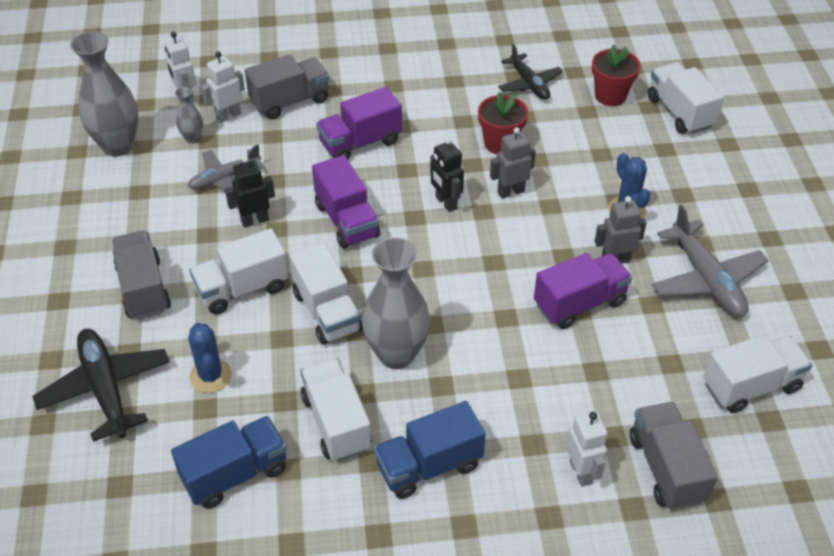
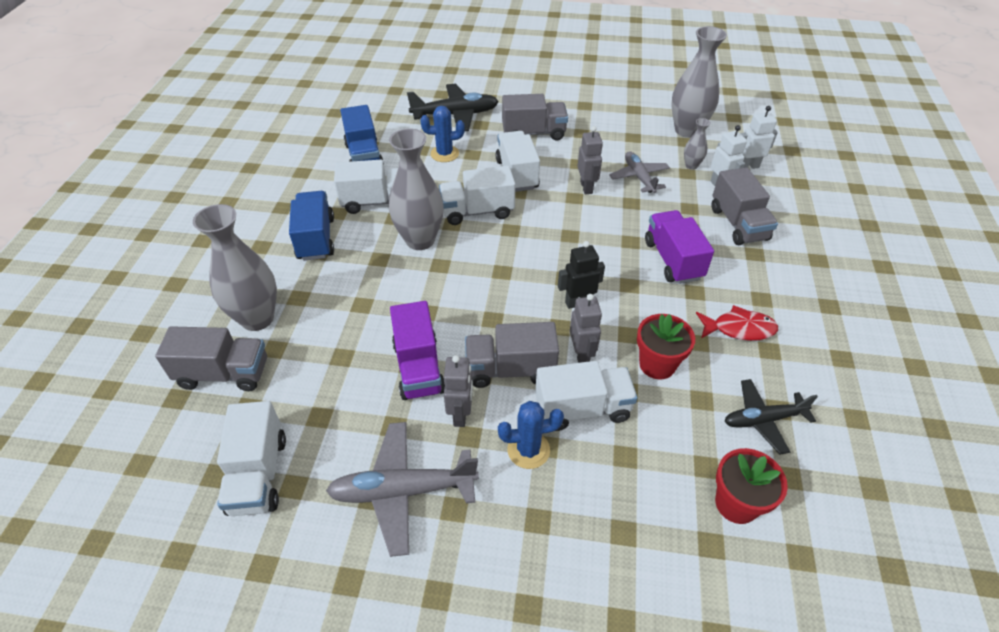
camera: 105 degrees right, 0 degrees up
(255, 220) = (586, 187): black robot -> grey robot
(347, 220) = (572, 236): purple truck -> none
(437, 98) = (739, 329): none -> red fish
(550, 236) = (510, 369): none -> grey truck
(581, 472) = (257, 318): white robot -> grey vase
(679, 112) = (695, 581): white truck -> white truck (582, 408)

